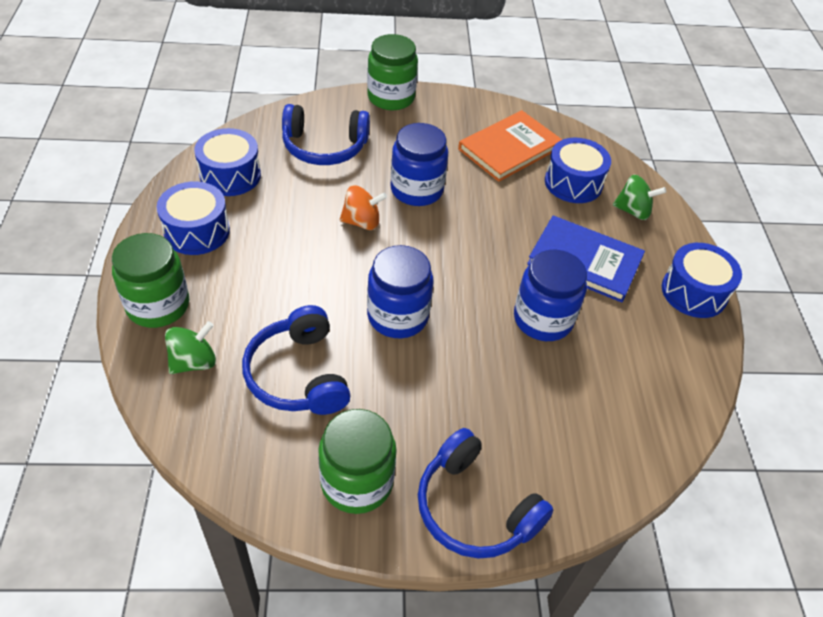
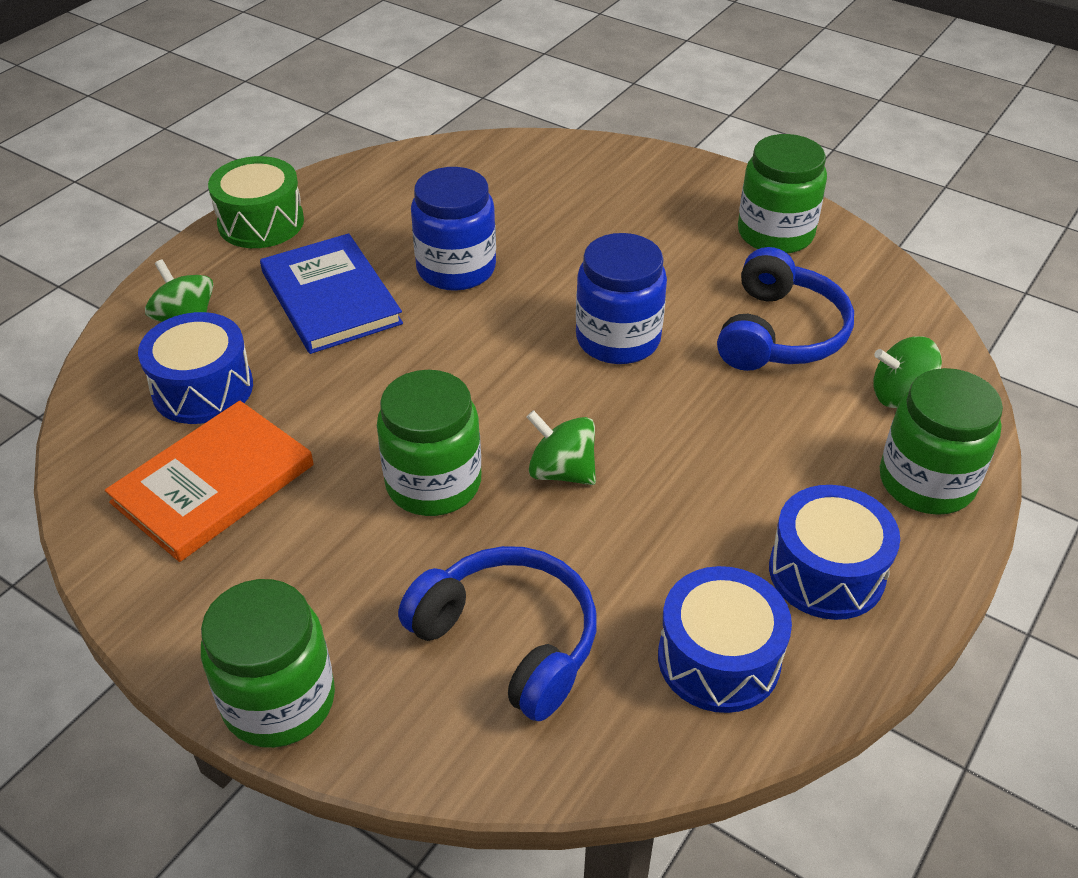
camera: 140 degrees left, 5 degrees down
(362, 222) = (561, 471): orange spinning top -> green spinning top
(416, 190) = (433, 483): blue jar -> green jar
(475, 507) = (681, 181): blue headphones -> none
(509, 148) = (213, 484): orange book -> orange book turned 45 degrees counterclockwise
(694, 292) = (261, 222): blue drum -> green drum

